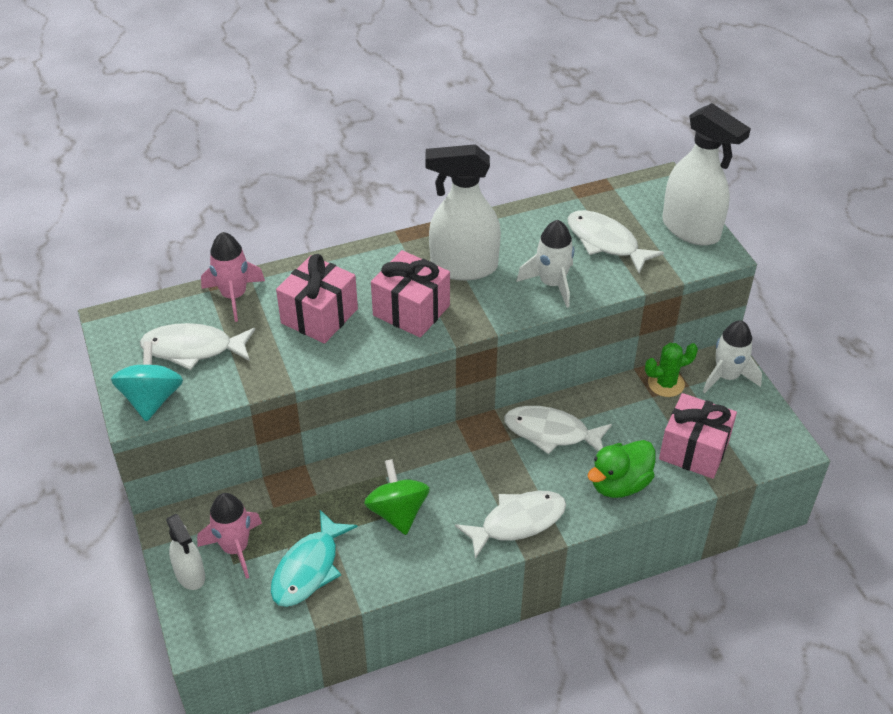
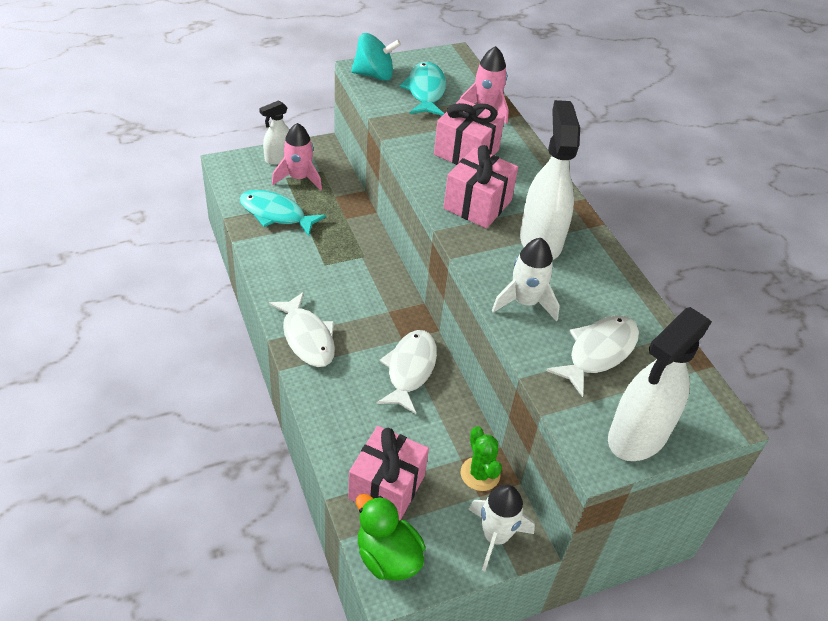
camera: 85 degrees right, 0 degrees up
(193, 349) = (425, 91): white fish -> turquoise fish
(397, 512) = (324, 263): green spinning top -> none
(619, 484) = (345, 416): green duck -> green duck (387, 557)

